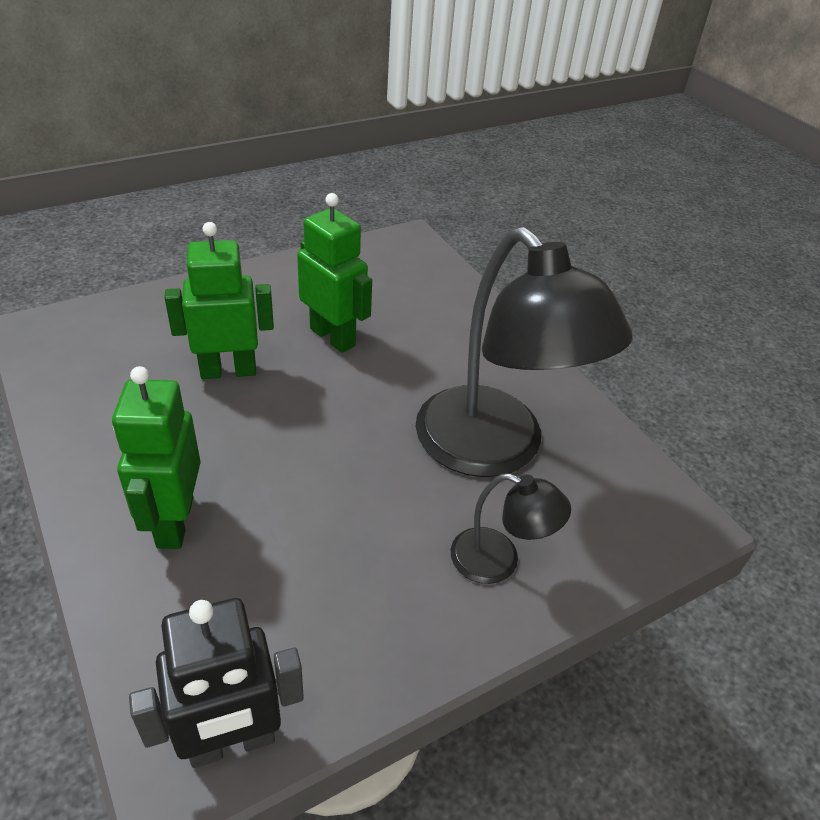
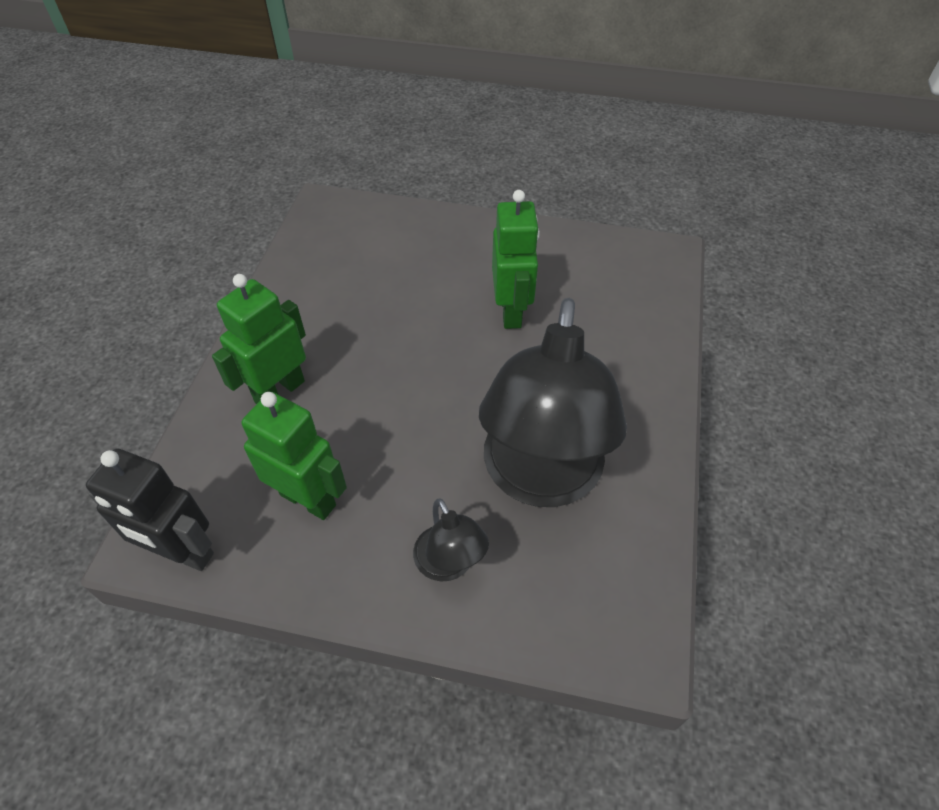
camera: 45 degrees right, 10 degrees up
(228, 371) = (411, 300): green robot -> green robot (308, 499)

